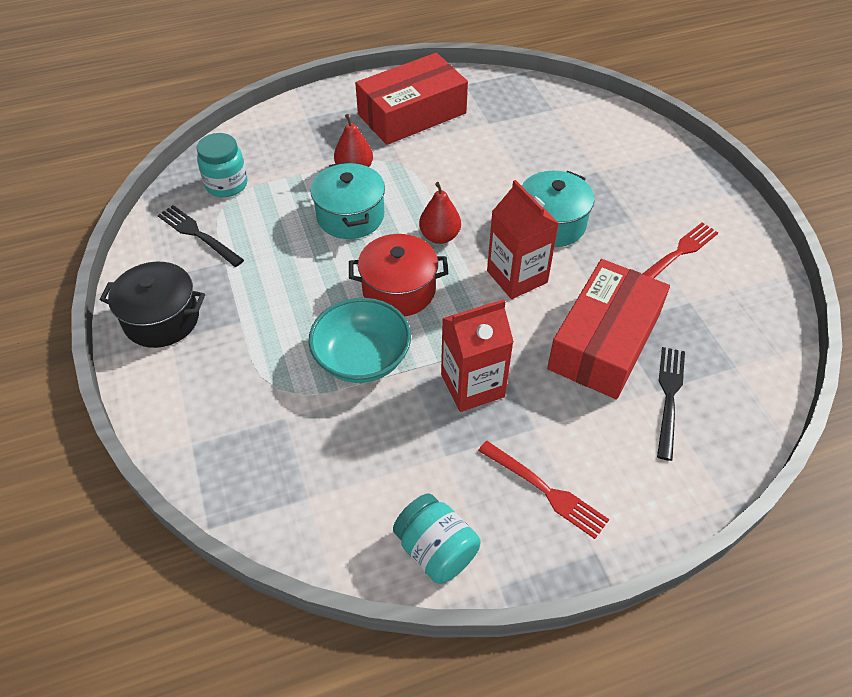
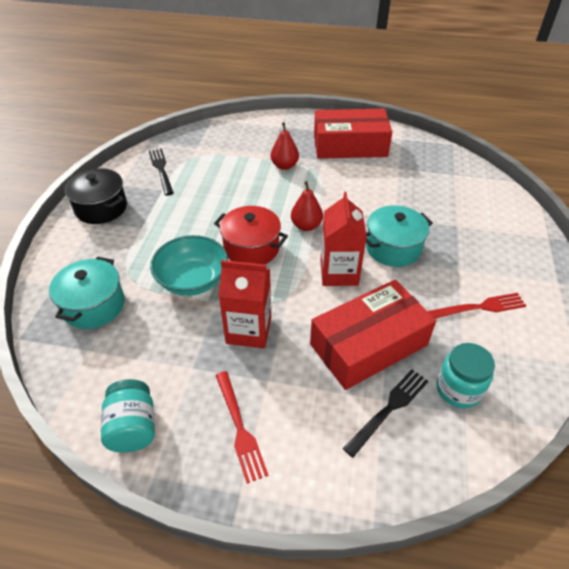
camera: 30 degrees right, 5 degrees down
(226, 184) = (201, 148): turquoise jar -> turquoise jar (458, 389)
(350, 216) = (258, 192): turquoise pot -> turquoise pot (94, 305)

